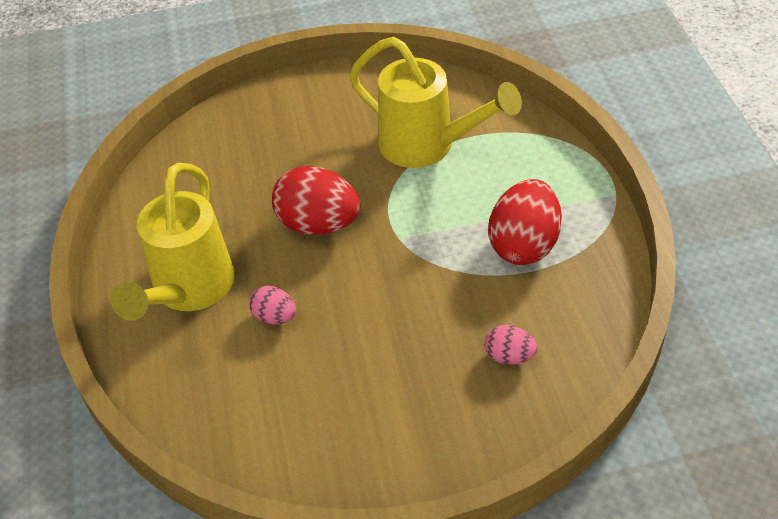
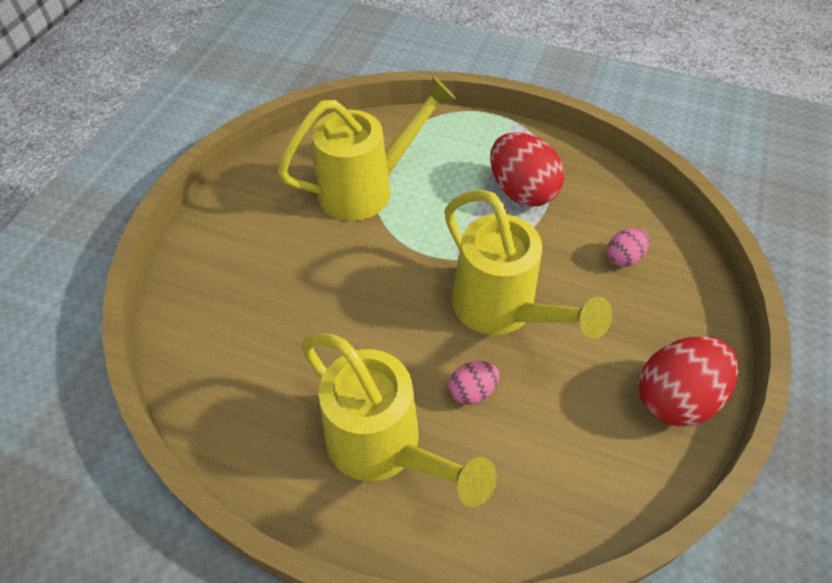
camera: 60 degrees left, 5 degrees up
(318, 224) = (389, 304): red egg -> red egg (675, 397)
(371, 297) = (502, 310): none -> yellow watering can

